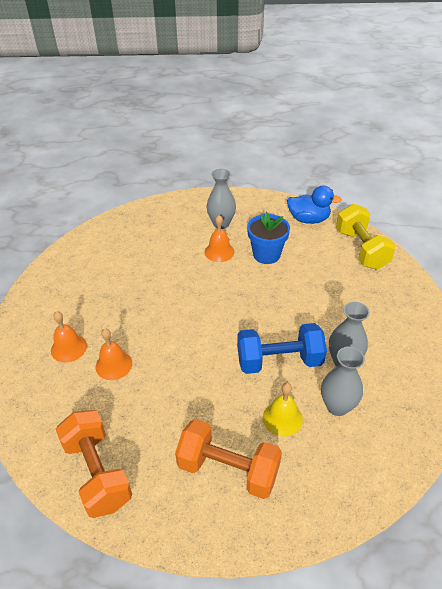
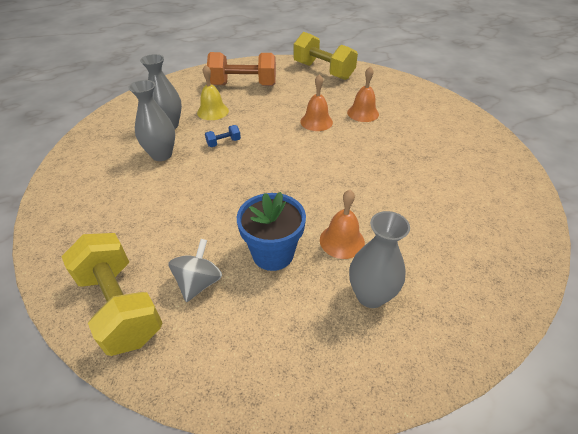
camera: 160 degrees right, 0 degrees up
(68, 348) = (410, 115): orange bell -> orange bell (316, 122)
(97, 472) = (323, 71): orange dumbbell -> yellow dumbbell
(279, 361) = (223, 143): blue dumbbell -> blue dumbbell, size x0.42
(308, 219) = (218, 355): blue duck -> none
(315, 250) = (198, 283): none -> grey spinning top

